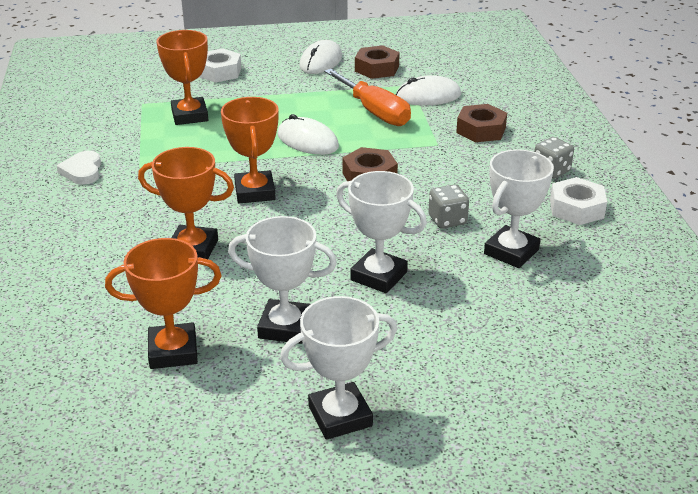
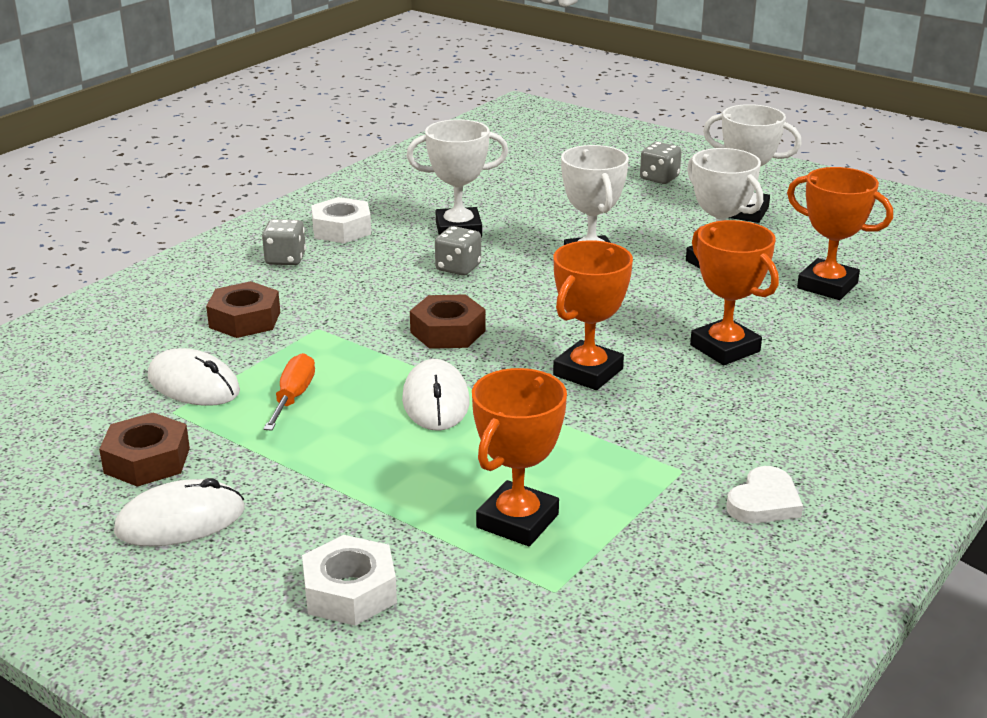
camera: 135 degrees left, 5 degrees down
(374, 112) = (293, 397): orange screwdriver -> orange screwdriver, size x0.62
(481, 424) = (659, 178): none -> grey dice

